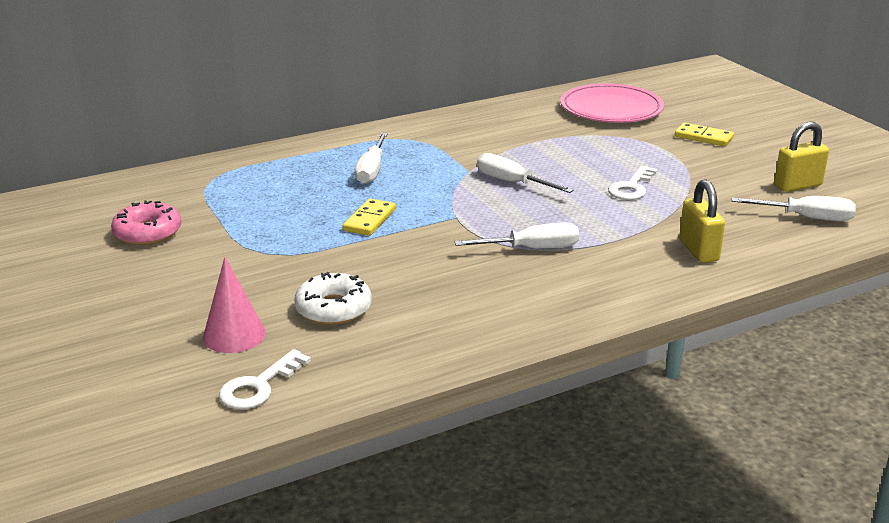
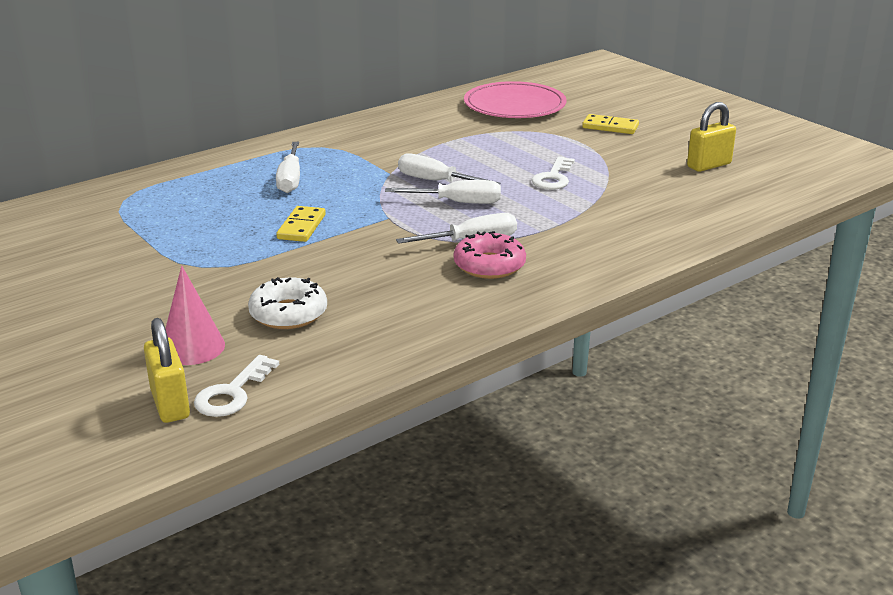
camera: 10 degrees left, 0 degrees up
(148, 232) = (70, 256): pink donut -> pink donut (489, 265)
(698, 250) = (631, 231): yellow padlock -> yellow padlock (170, 404)
(807, 218) = (724, 194): white screwdriver -> white screwdriver (459, 203)

